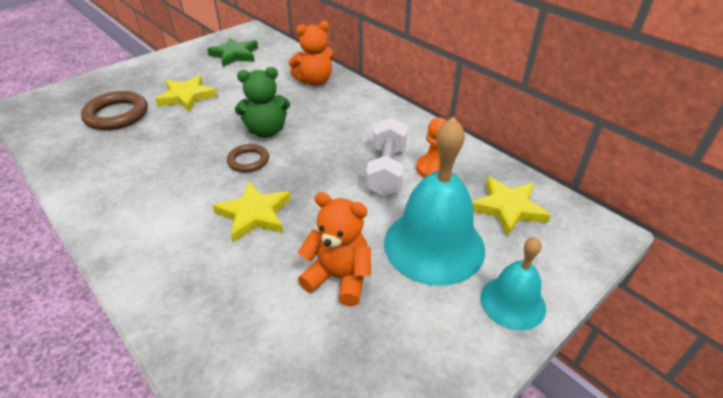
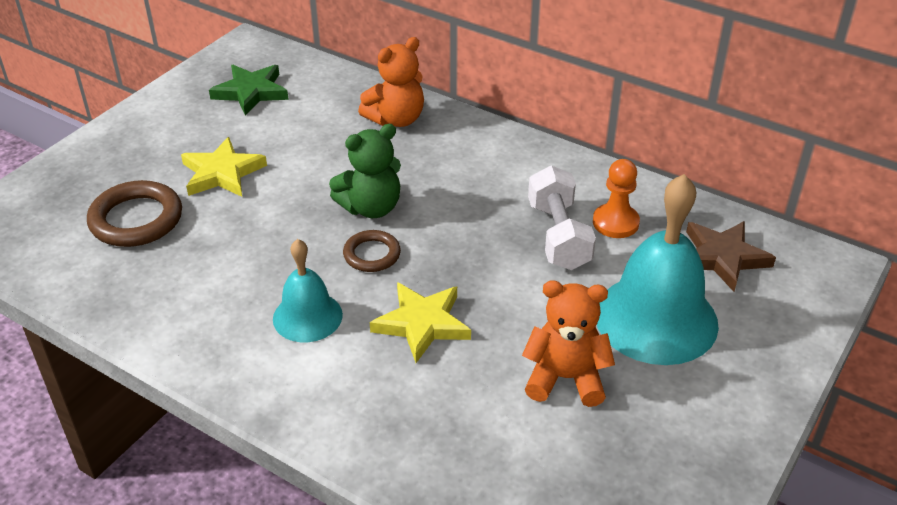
camera: 15 degrees left, 0 degrees up
(508, 208) = (722, 257): yellow star -> brown star
(512, 302) = (765, 365): turquoise bell -> turquoise bell (307, 316)

